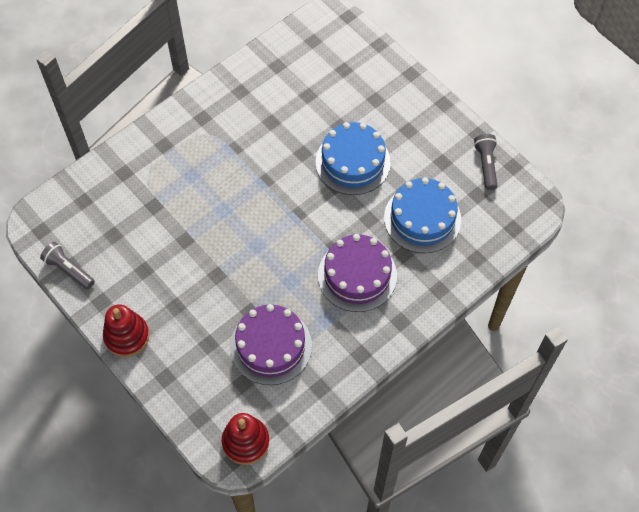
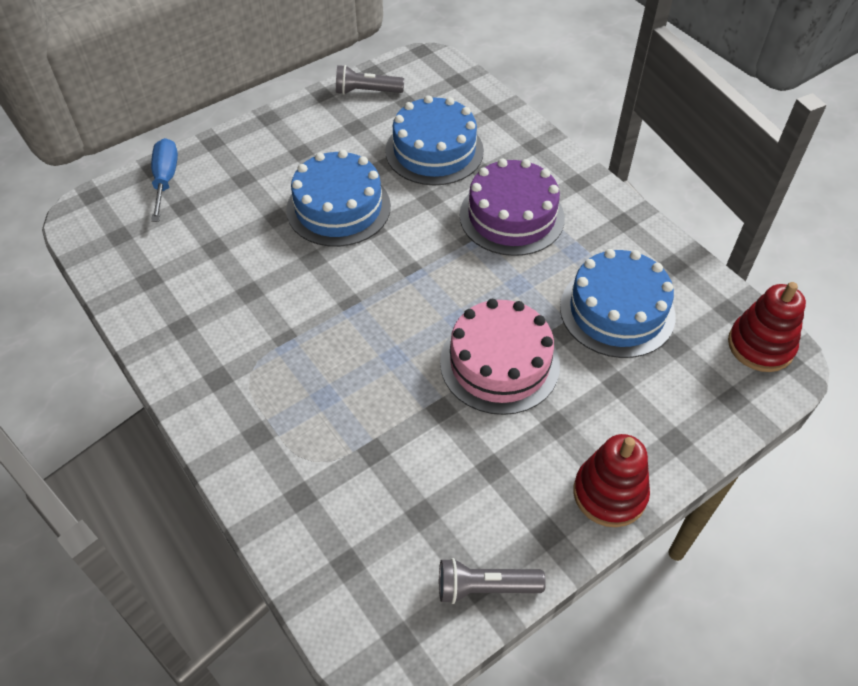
camera: 85 degrees left, 10 degrees down
(69, 270) = (485, 587): grey flashlight -> grey flashlight turned 45 degrees clockwise
(221, 272) = (499, 363): none -> pink cake
(271, 346) = (617, 311): purple cake -> blue cake
(368, 54) = (165, 180): none -> blue screwdriver

